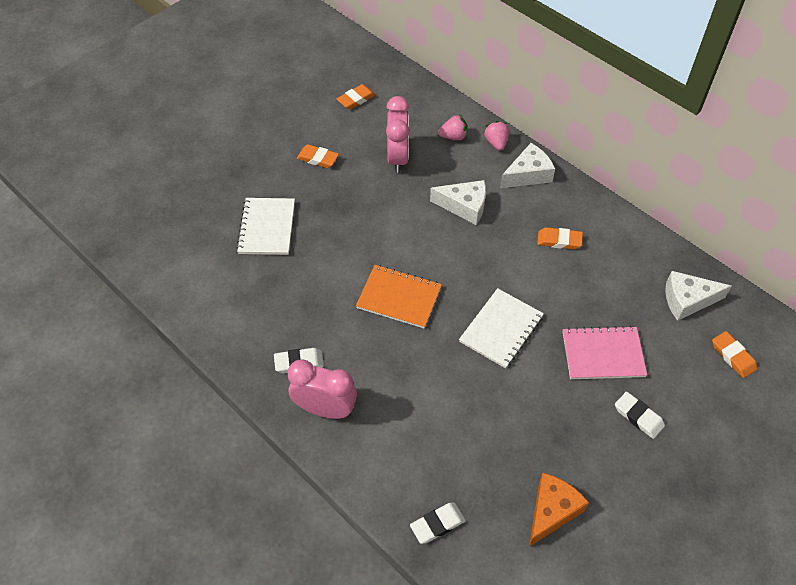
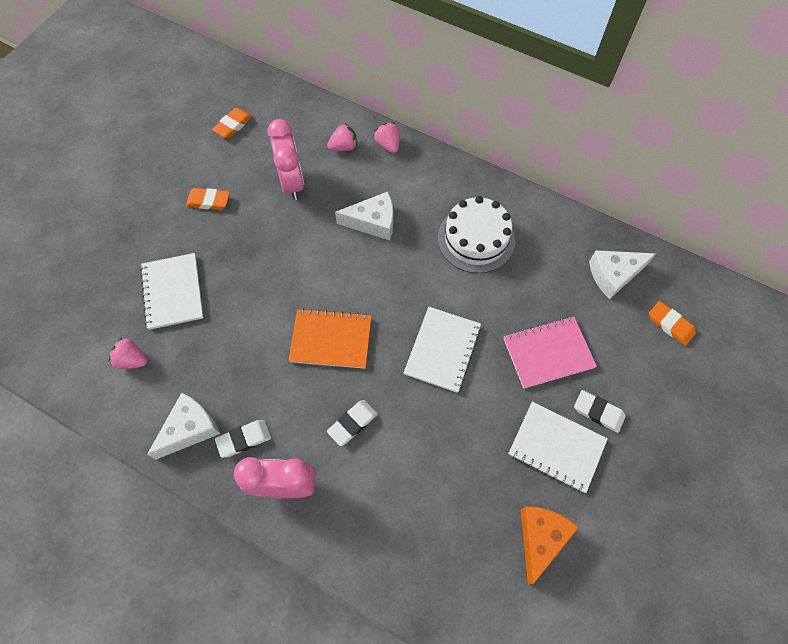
camera: 15 degrees left, 10 degrees up
(217, 275) = (132, 360): none -> pink strawberry
(437, 524) = (431, 585): white eraser -> white eraser (352, 423)
(528, 174) = (428, 173): white cheese -> white cheese (190, 429)
(559, 240) = (476, 239): orange eraser -> white cake
(588, 437) = (556, 447): none -> white notebook

